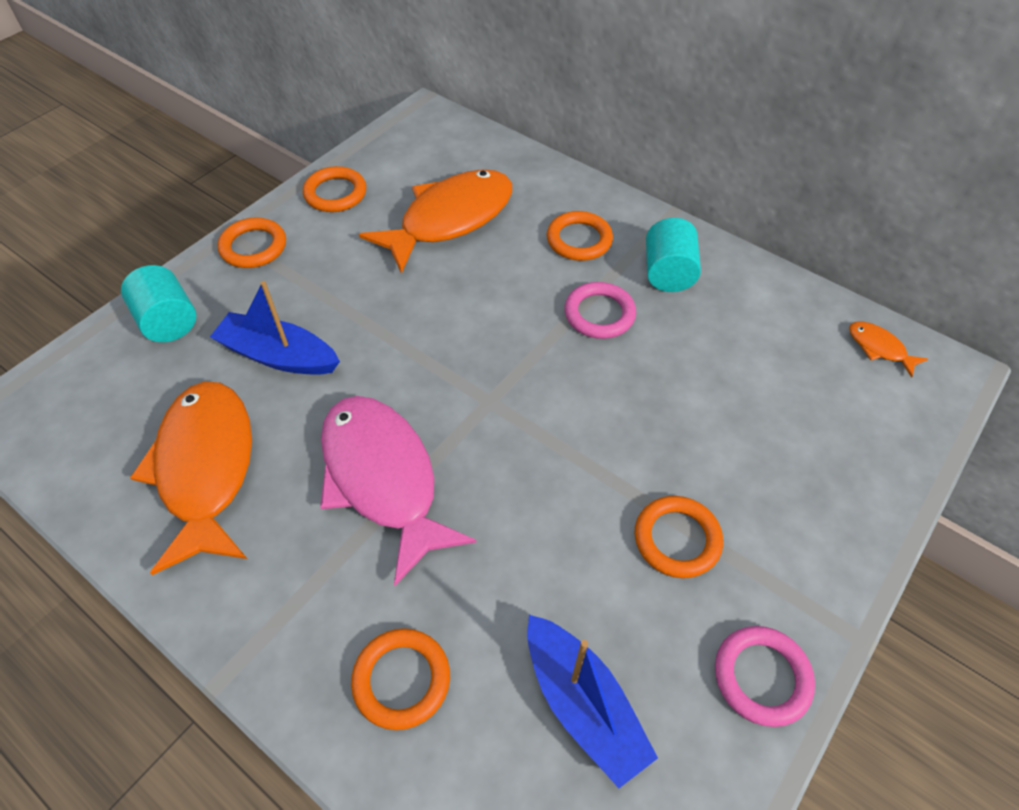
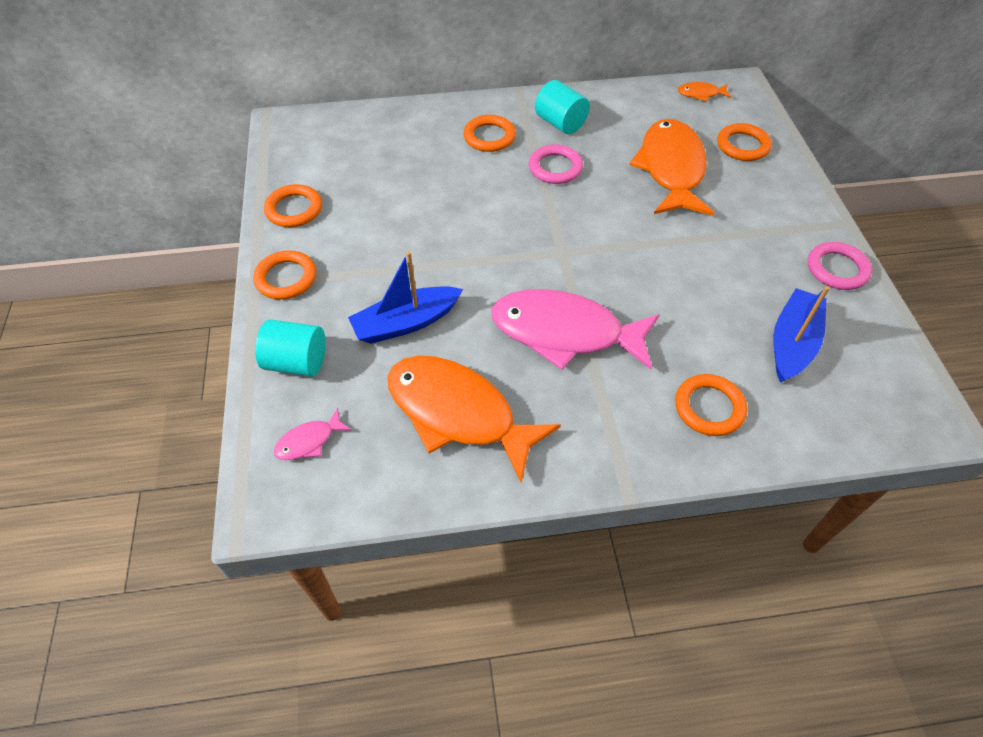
camera: 45 degrees left, 0 degrees up
(91, 391) = (309, 441): none -> pink fish
(450, 219) = (396, 175): orange fish -> orange fish (671, 169)
(582, 705) = (792, 343): blue boat -> blue boat turned 75 degrees counterclockwise
(677, 539) = (734, 243): orange ring -> orange ring (742, 146)

